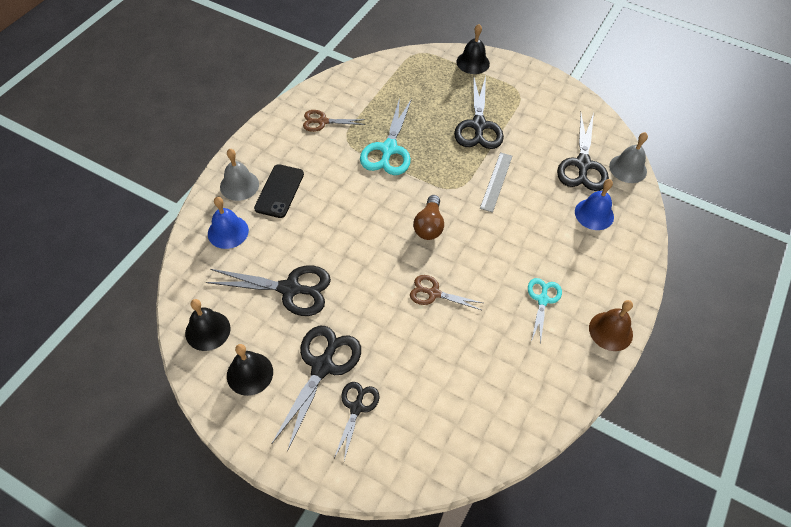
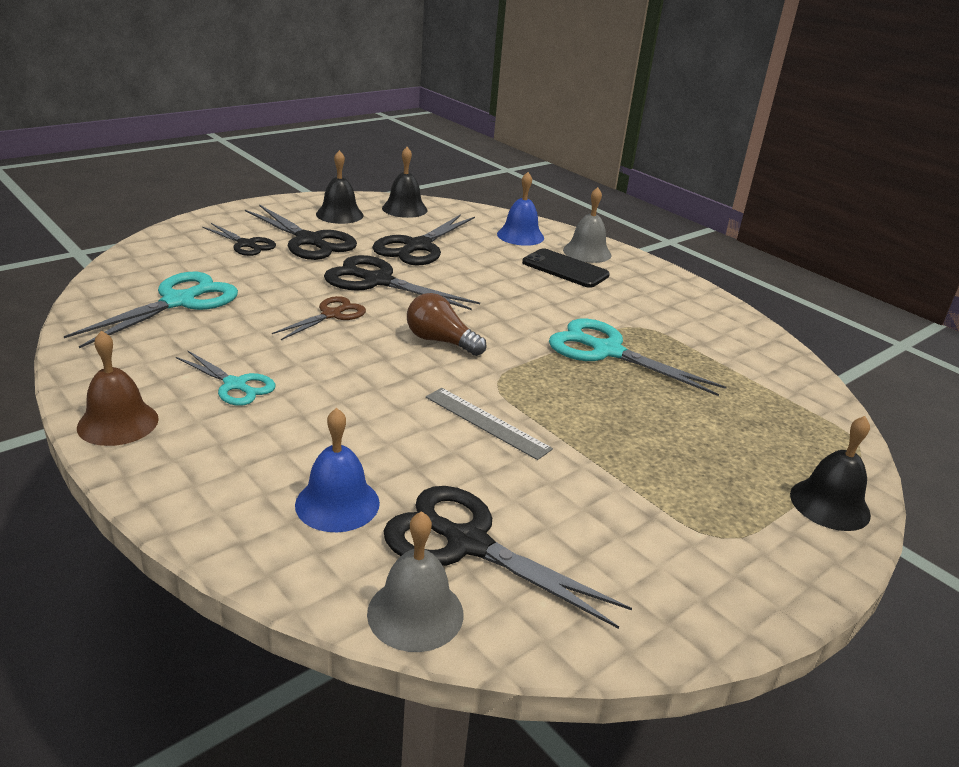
camera: 110 degrees right, 25 degrees down
(322, 121) = (684, 319): brown scissors -> none
(476, 390) = (179, 302): none -> turquoise scissors
(478, 125) = (632, 449): black scissors -> black scissors (378, 281)

